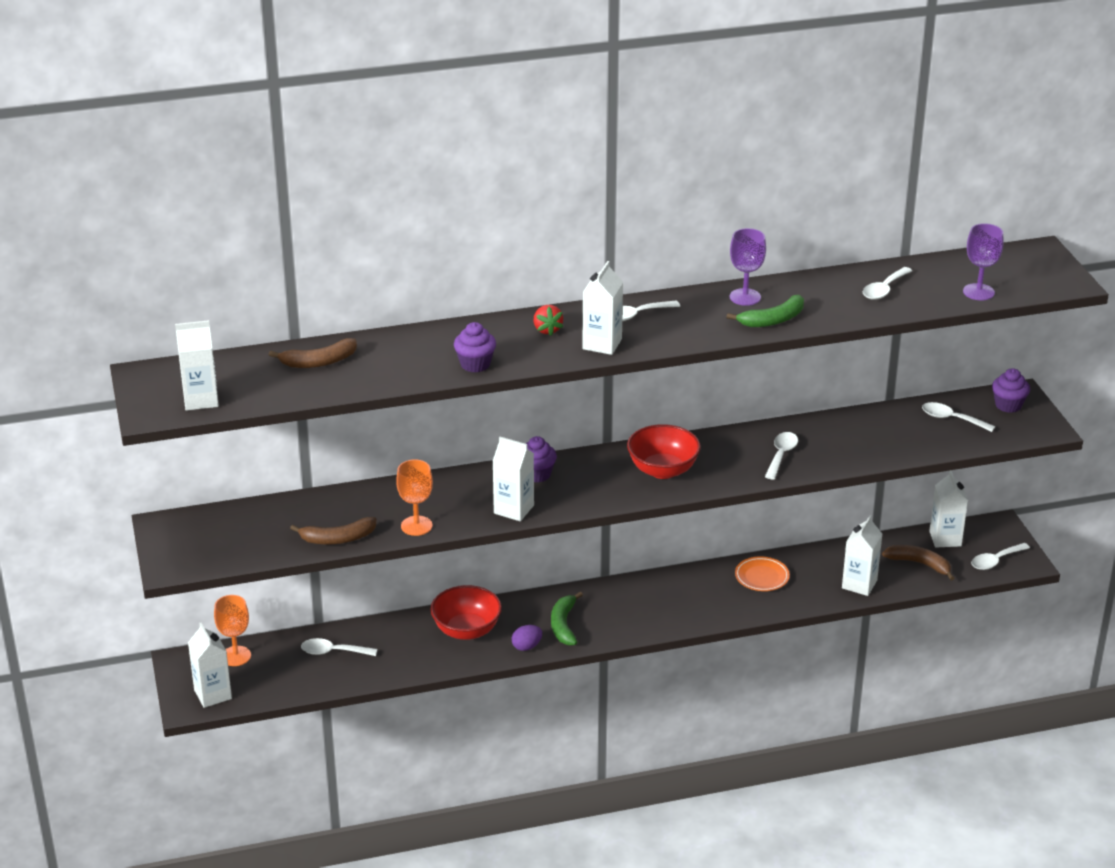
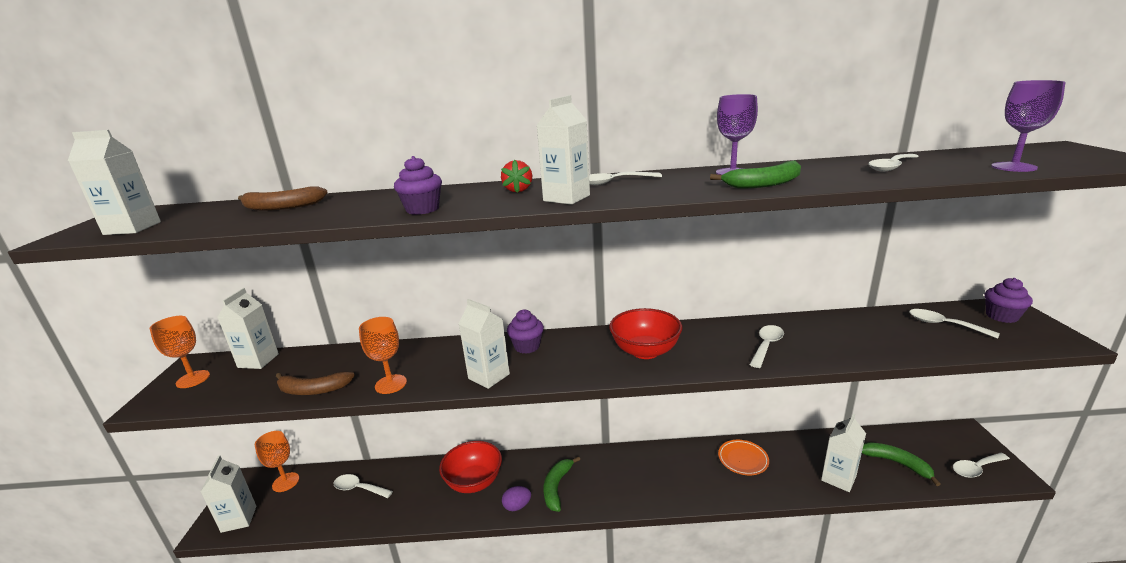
camera: 15 degrees right, 10 degrees down
(186, 540) = (193, 379): none -> orange goblet
(919, 564) = (896, 463): brown banana -> green banana
(945, 538) = (915, 440): white carton -> white carton (258, 361)

